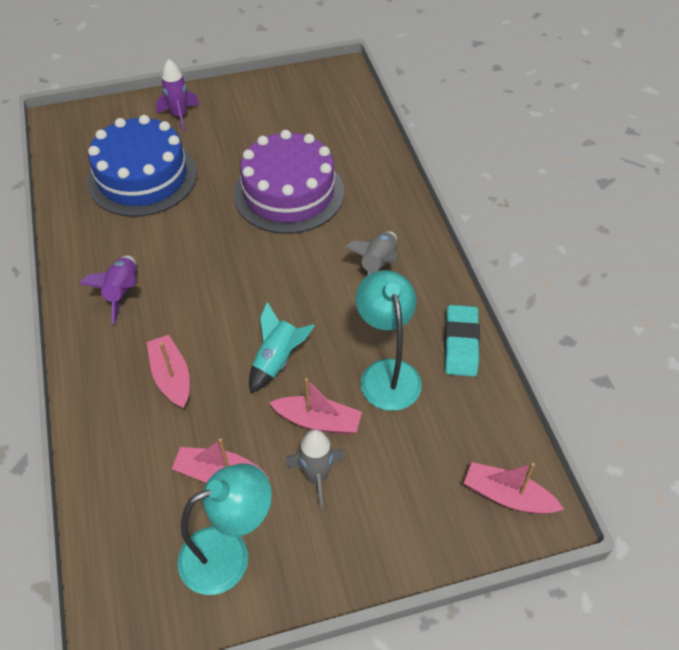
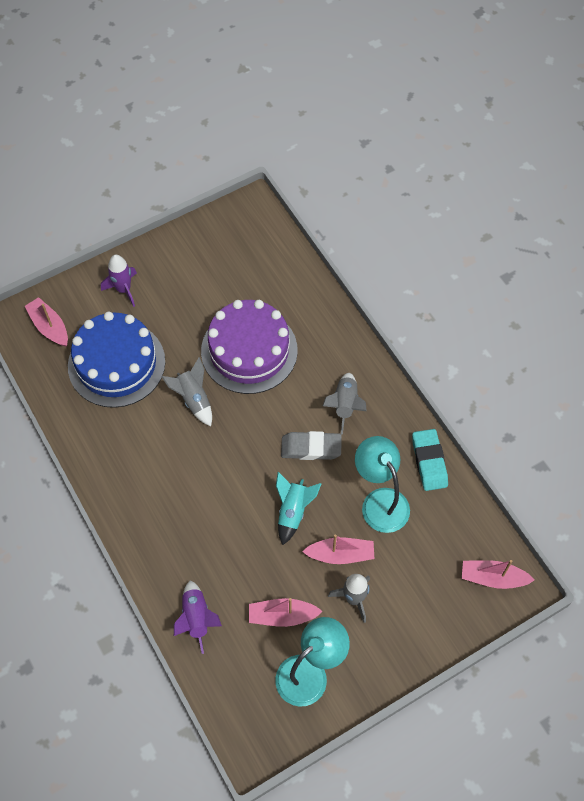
camera: 15 degrees left, 10 degrees up
(122, 292) = (146, 481): purple rocket -> purple rocket (196, 618)
(171, 377) = (216, 546): pink boat -> pink boat (49, 327)
(209, 225) = (193, 399): none -> grey rocket
(323, 299) = (311, 448): none -> grey eraser

